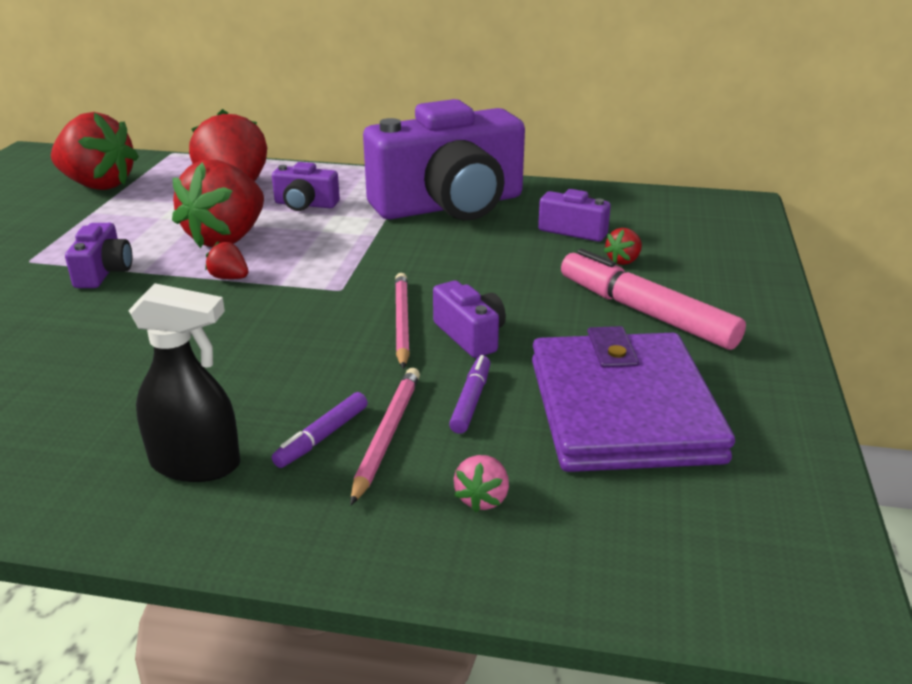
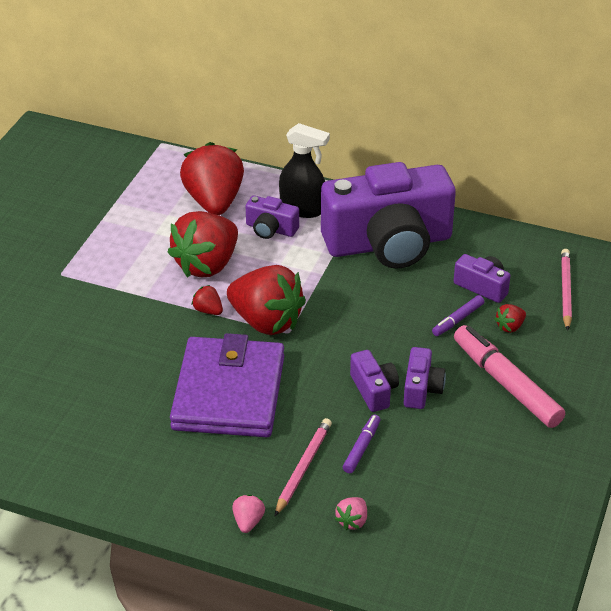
camera: 10 degrees right, 10 degrees up
(98, 185) = (103, 184): red strawberry -> red strawberry (266, 322)
(104, 272) = (117, 293): purple camera -> purple camera (421, 389)
(196, 464) = (186, 474): black spray bottle -> black spray bottle (303, 209)
(306, 520) = (248, 522): none -> pink strawberry
(322, 437) = (263, 464): purple marker -> purple marker (458, 320)
(402, 322) = (328, 372): pink pencil -> pink pencil (565, 291)
(622, 410) = (458, 468): purple wallet -> purple wallet (228, 393)

